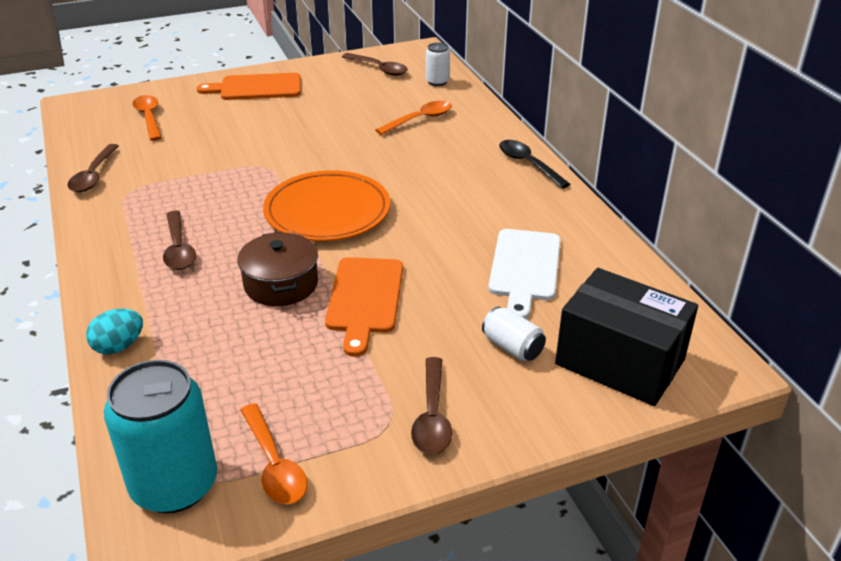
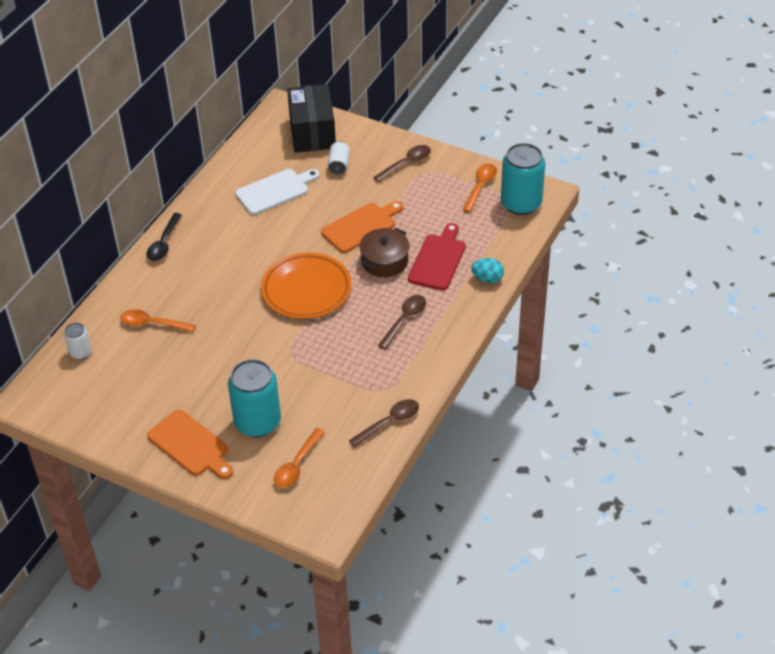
camera: 130 degrees left, 10 degrees up
(214, 326) = (438, 260): none -> red cutting board
(222, 120) = (257, 422): none -> turquoise can
(379, 69) = (87, 399): brown spoon -> none

